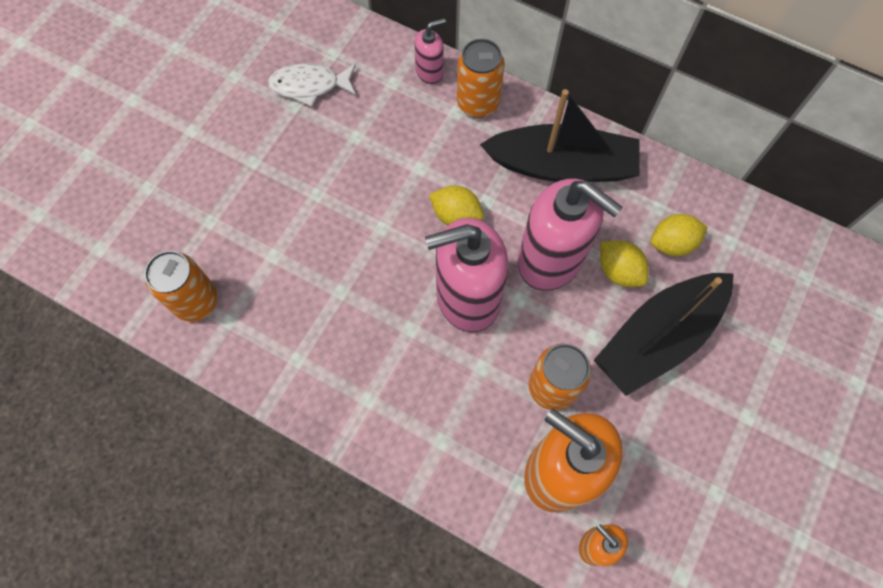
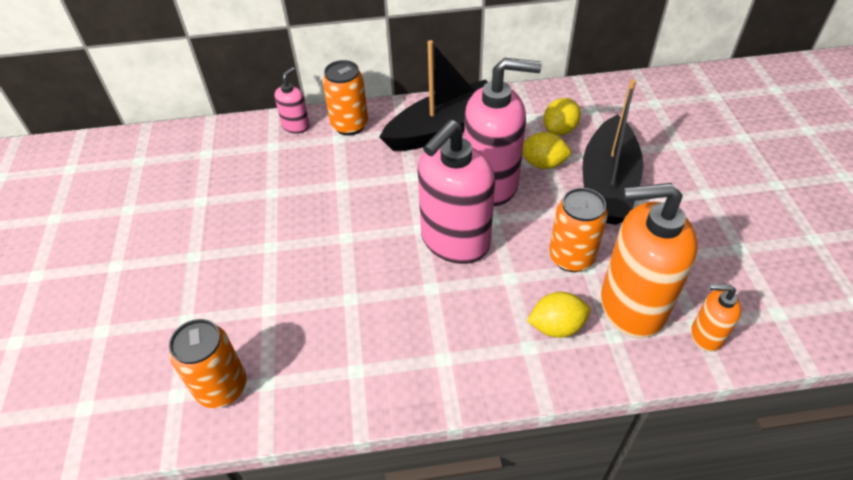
camera: 35 degrees left, 20 degrees down
(309, 86) = (203, 182): white fish -> none
(456, 215) = (397, 197): yellow lemon -> yellow lemon (556, 326)

